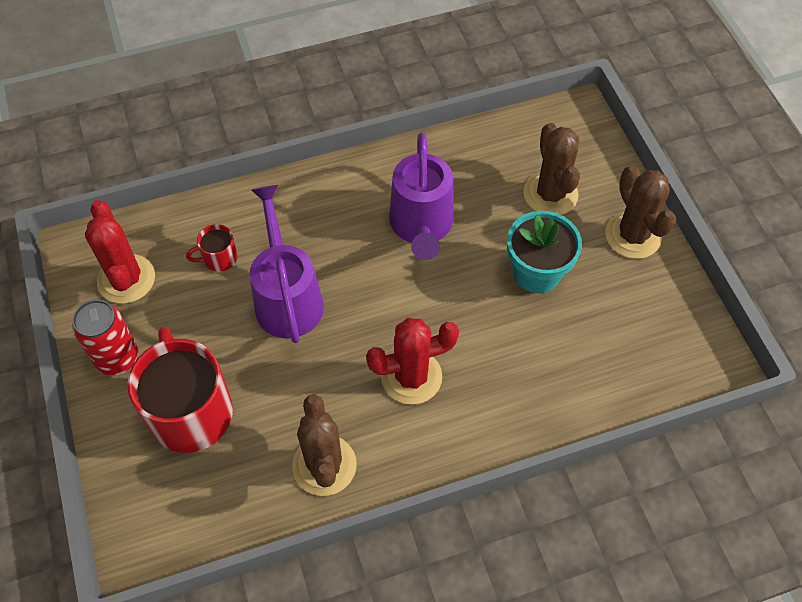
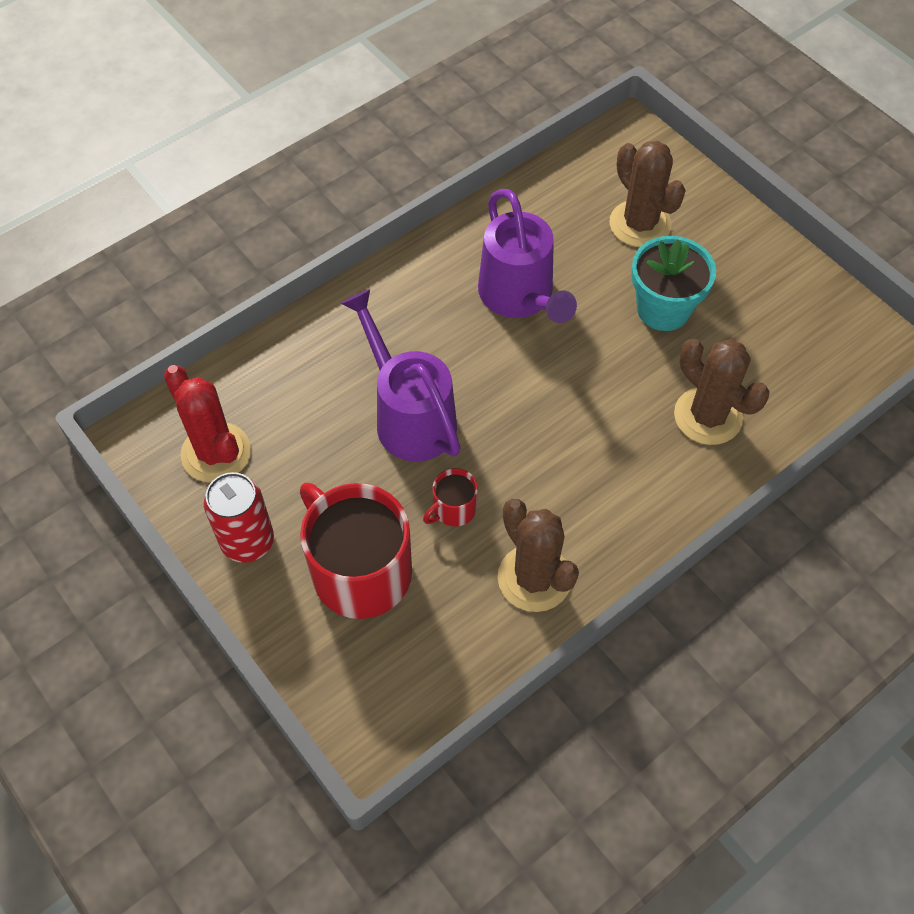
camera: 20 degrees left, 0 degrees up
(219, 258) = (312, 397): red mug -> red mug (453, 509)
(411, 377) = (583, 457): red cactus -> none
(633, 235) = (743, 242): brown cactus -> brown cactus (708, 416)

